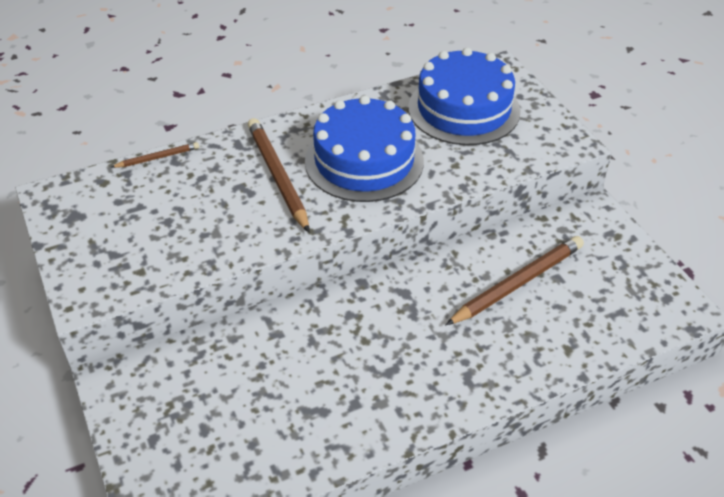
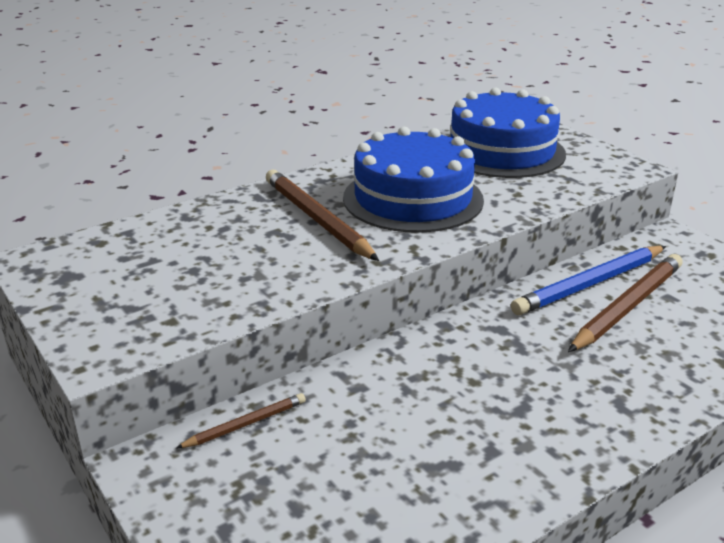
camera: 10 degrees left, 15 degrees down
(158, 157) = (164, 215): brown pencil -> brown pencil (246, 424)
(497, 256) = (590, 284): none -> blue pencil

